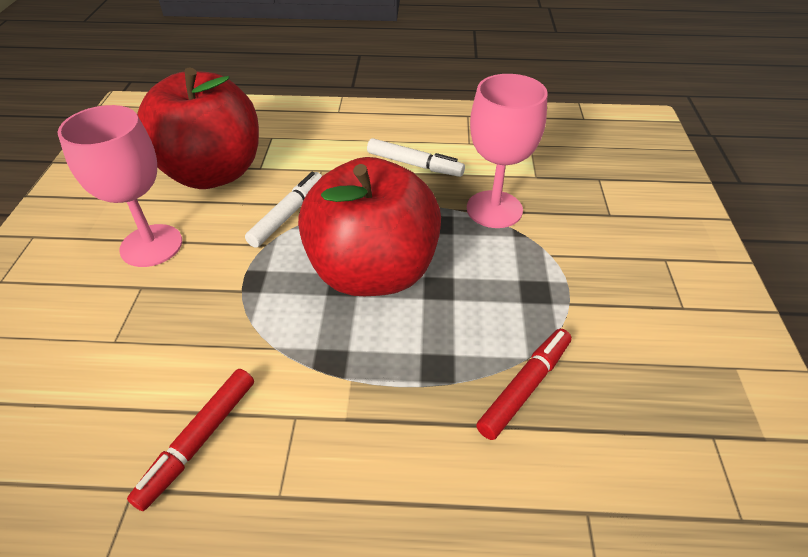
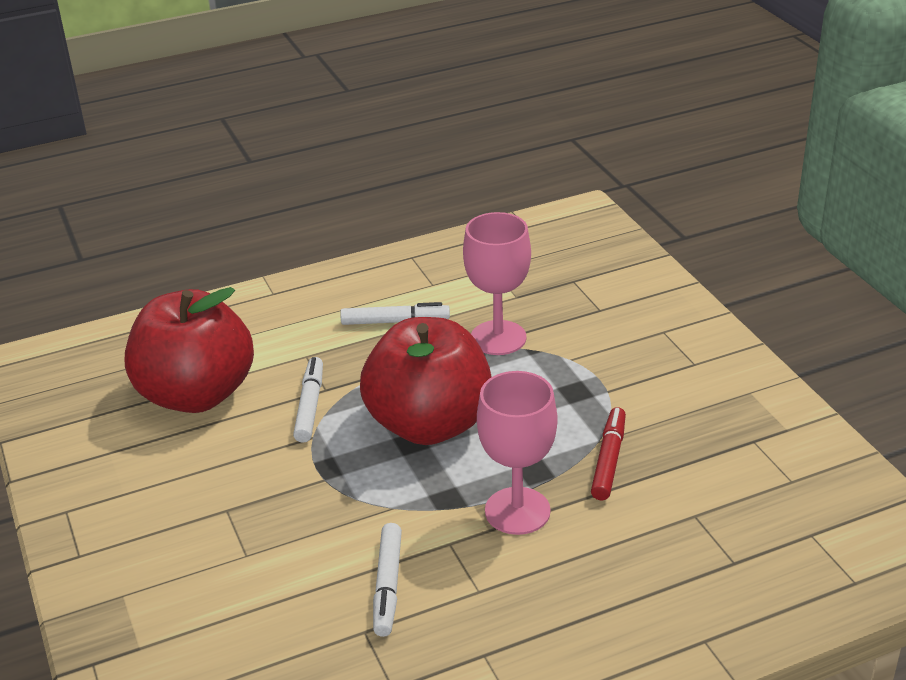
camera: 25 degrees left, 10 degrees down
(151, 245) = (200, 476): pink goblet -> pink goblet (517, 511)
(198, 440) = (387, 585): red marker -> white marker

